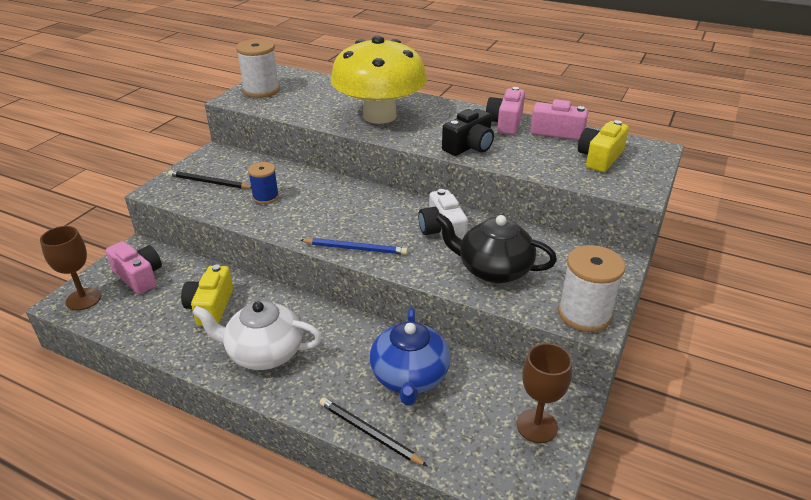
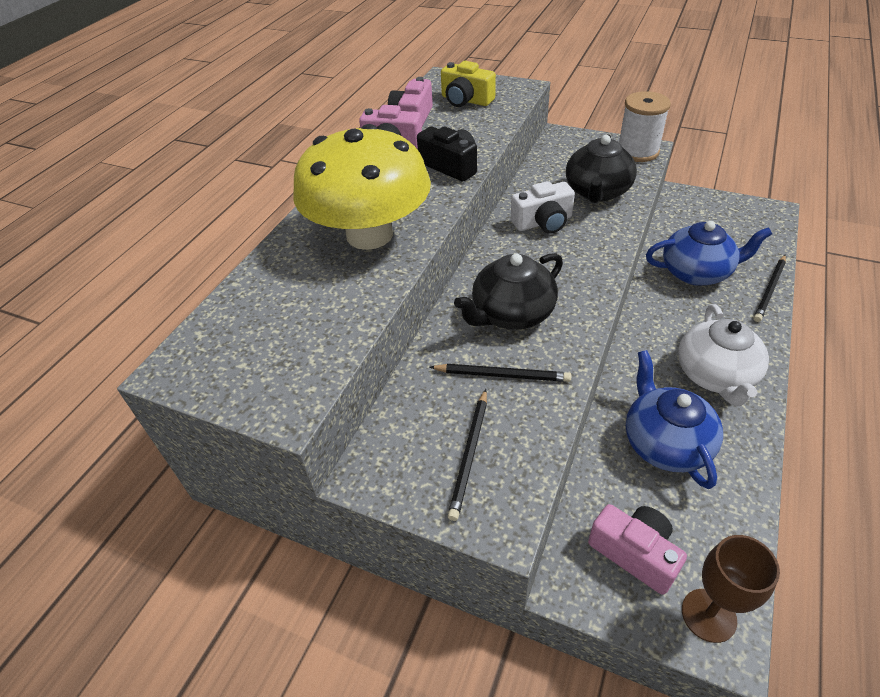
camera: 90 degrees left, 10 degrees up
(139, 277) = (634, 553): pink camera -> pink camera turned 90 degrees clockwise
(210, 307) = (665, 443): yellow camera -> blue teapot
(261, 90) = (256, 377): white spool -> none
(265, 197) = (502, 375): blue spool -> black pencil
(325, 205) = (511, 314): none -> black teapot
(355, 248) = (594, 277): blue pencil -> none
(536, 426) = (712, 209): brown goblet -> none

